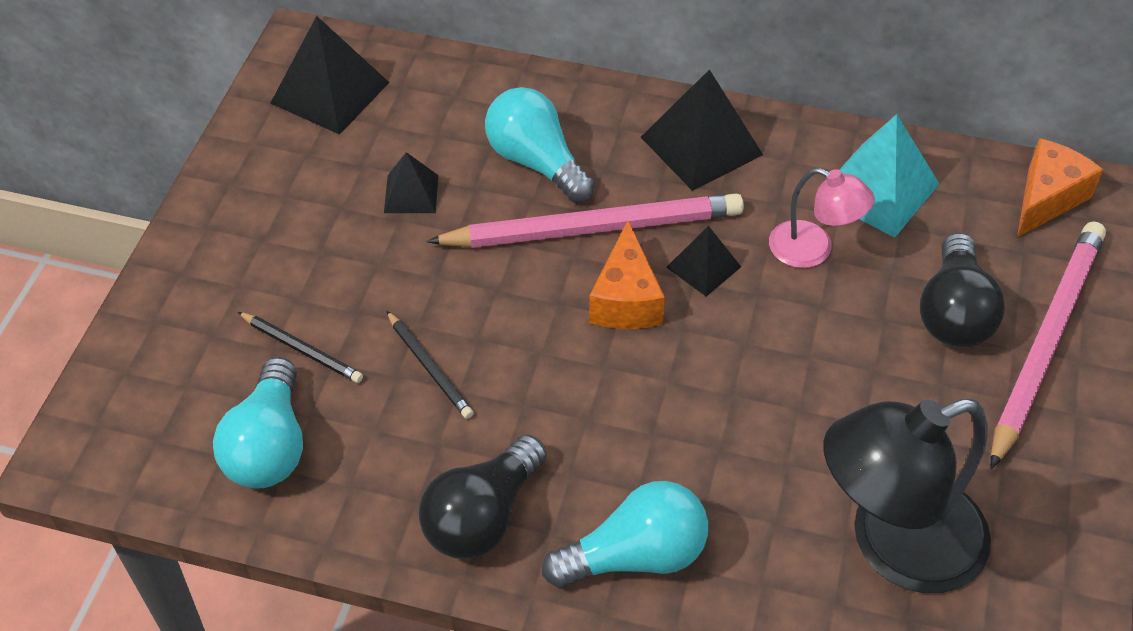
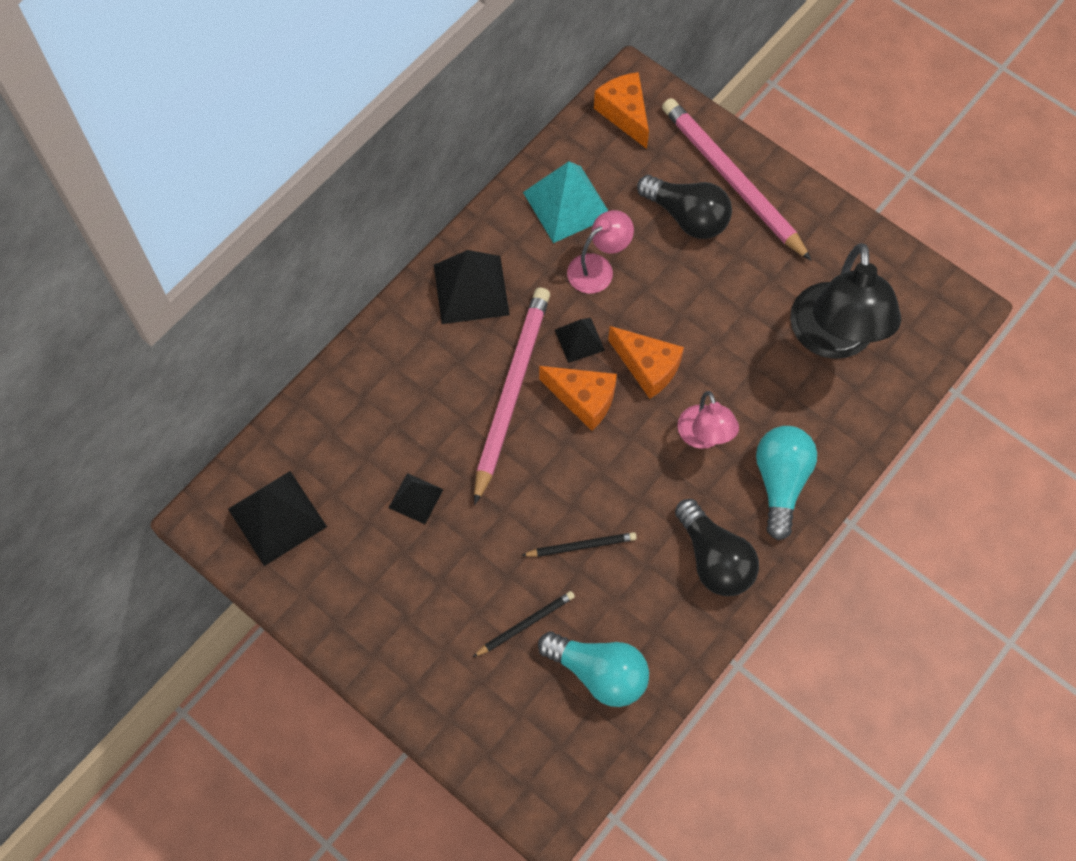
camera: 65 degrees left, 15 degrees up
(536, 162) = (429, 402): turquoise light bulb -> none
(650, 443) = (704, 437): none -> pink lamp
(711, 348) = (647, 367): none -> orange cheese

